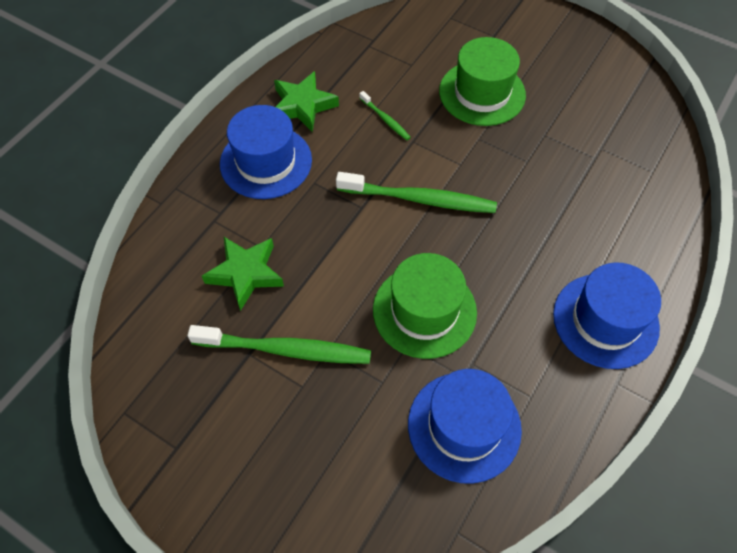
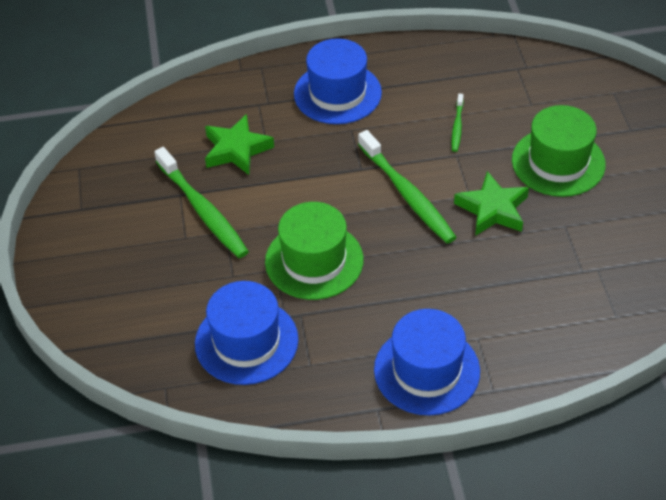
camera: 50 degrees right, 10 degrees down
(303, 105) = (411, 75): green star -> green star (492, 209)

